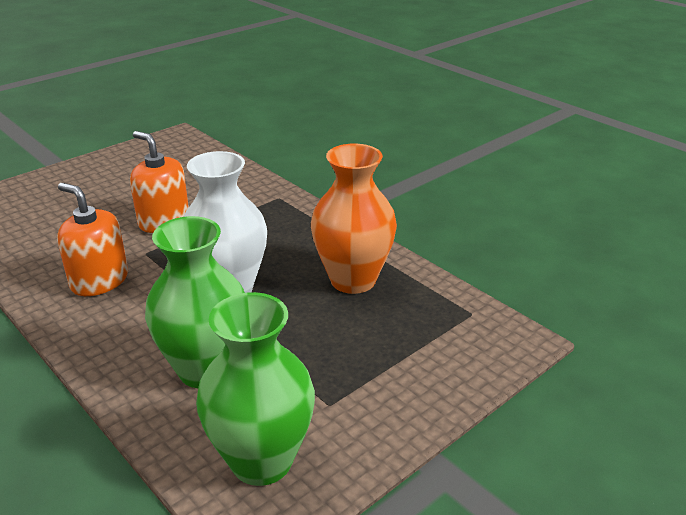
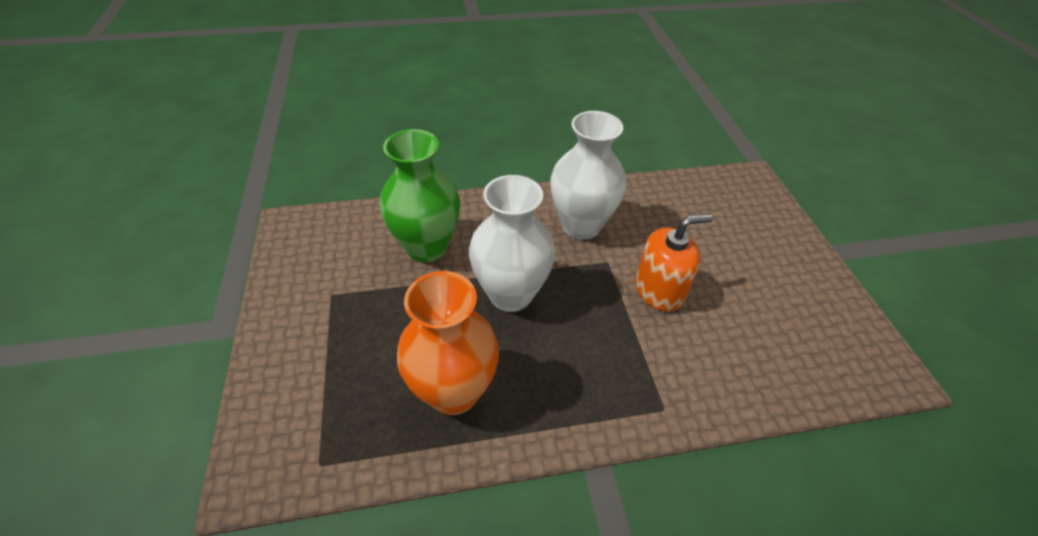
camera: 120 degrees right, 15 degrees up
(99, 281) = (581, 225): orange soap dispenser -> white vase
(261, 461) = (325, 243): green vase -> none

